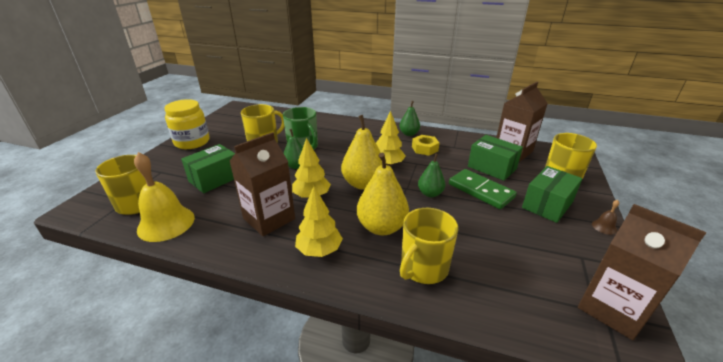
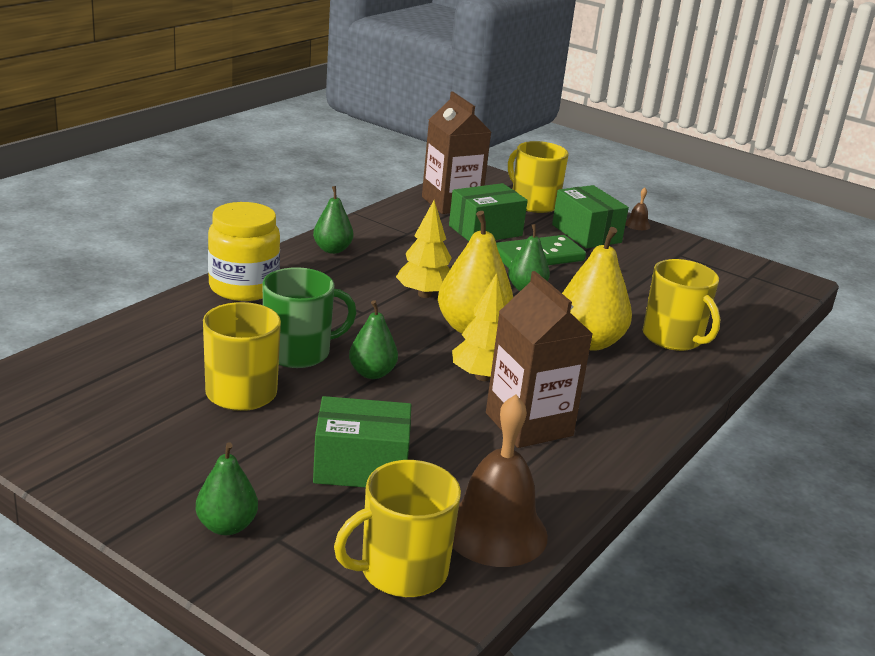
camera: 75 degrees left, 5 degrees down
(166, 223) = (495, 531): yellow bell -> brown bell
(169, 161) = (226, 526): none -> green pear
(192, 142) = (146, 487): yellow jar -> yellow jar (243, 287)
(215, 179) = (361, 466): green box -> green box turned 60 degrees counterclockwise
(319, 250) = (620, 396): yellow tree -> none
(424, 149) = (396, 254): yellow nut -> none
(612, 309) = (748, 271): brown carton -> none

